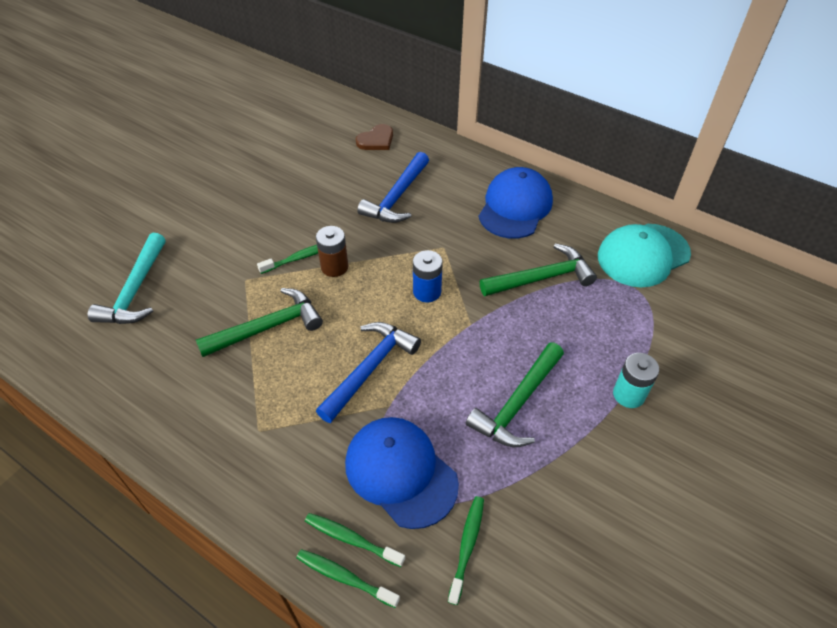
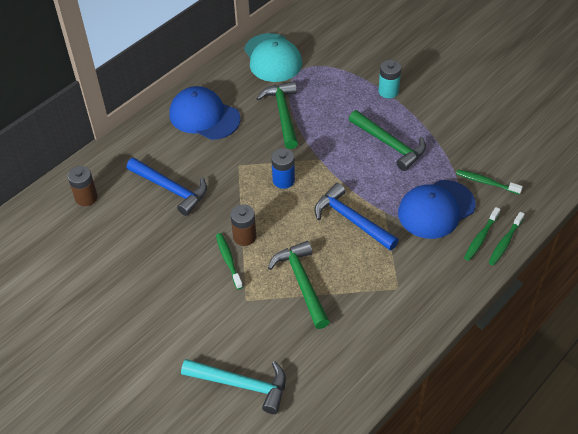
camera: 80 degrees left, 0 degrees up
(376, 140) = (86, 198): brown heart -> brown battery

